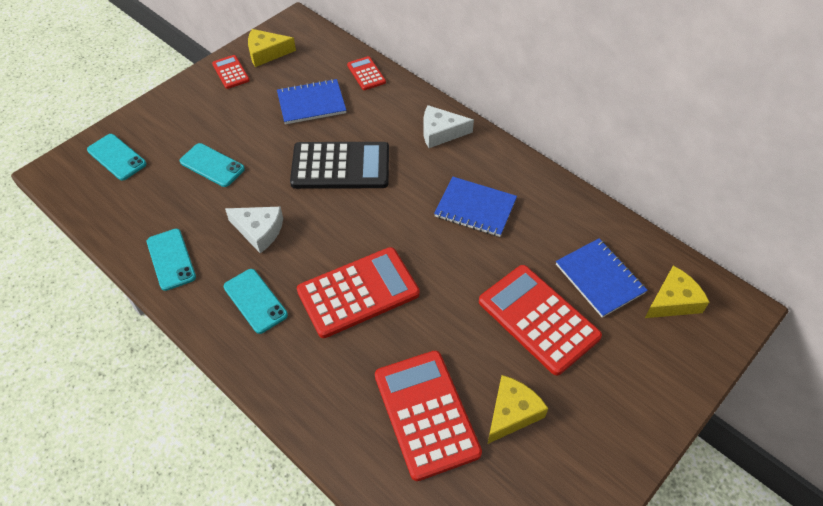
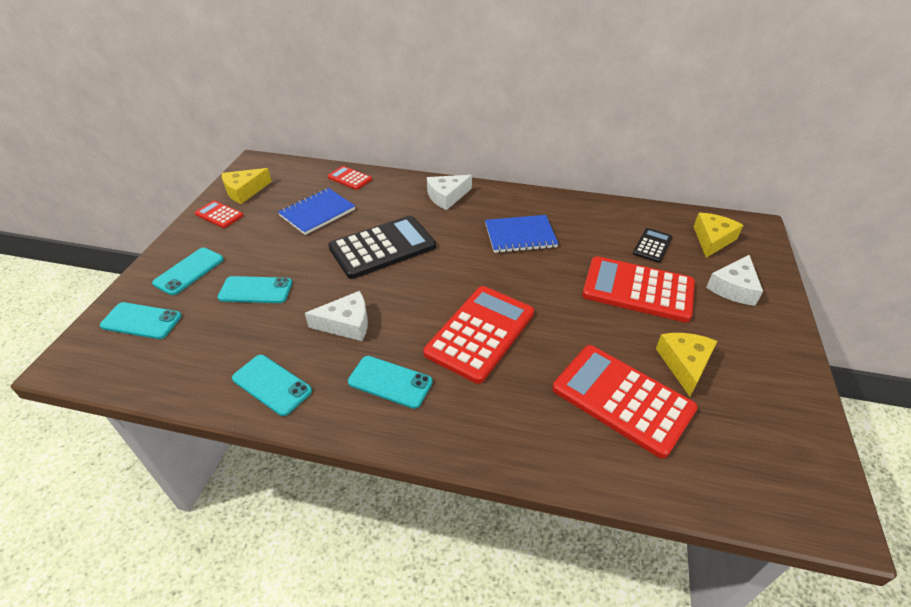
camera: 30 degrees left, 10 degrees down
(175, 123) = (189, 271): none -> turquoise phone
(599, 278) = (652, 246): blue notebook -> black calculator
(640, 364) = (733, 288): none -> white cheese

